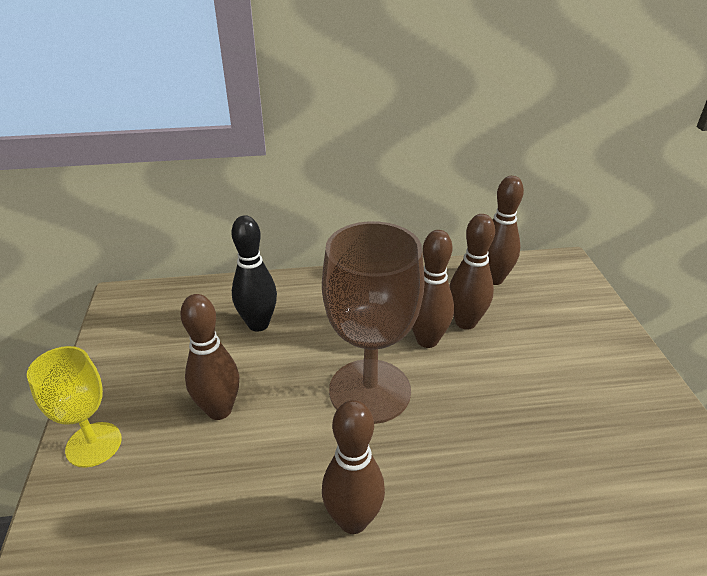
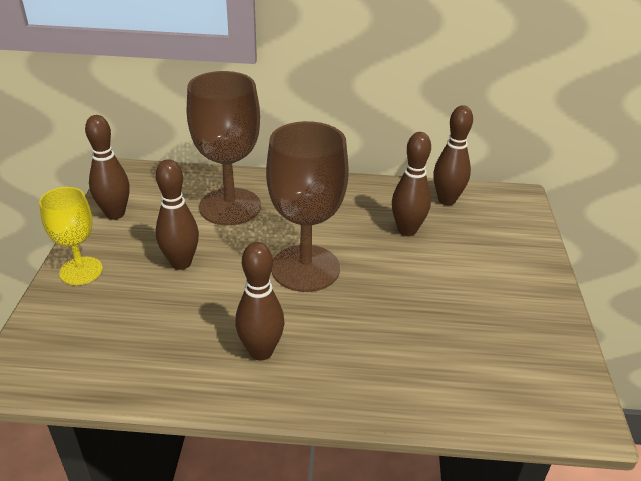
camera: 10 degrees right, 0 degrees up
(258, 324) = (230, 206): black bowling pin -> brown goblet
(427, 340) = (368, 239): brown bowling pin -> brown bowling pin (115, 214)

